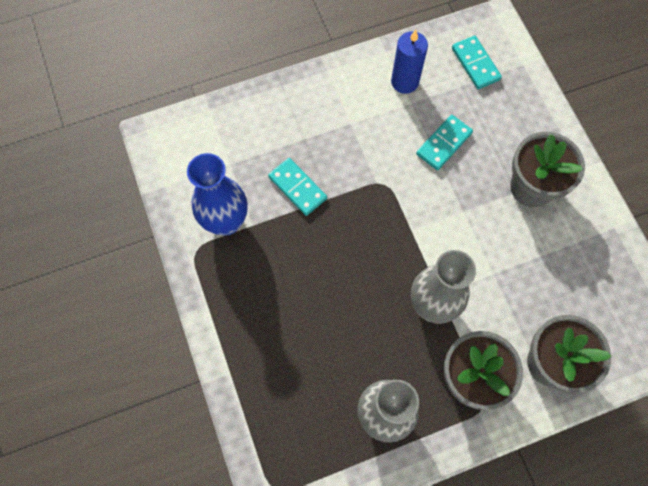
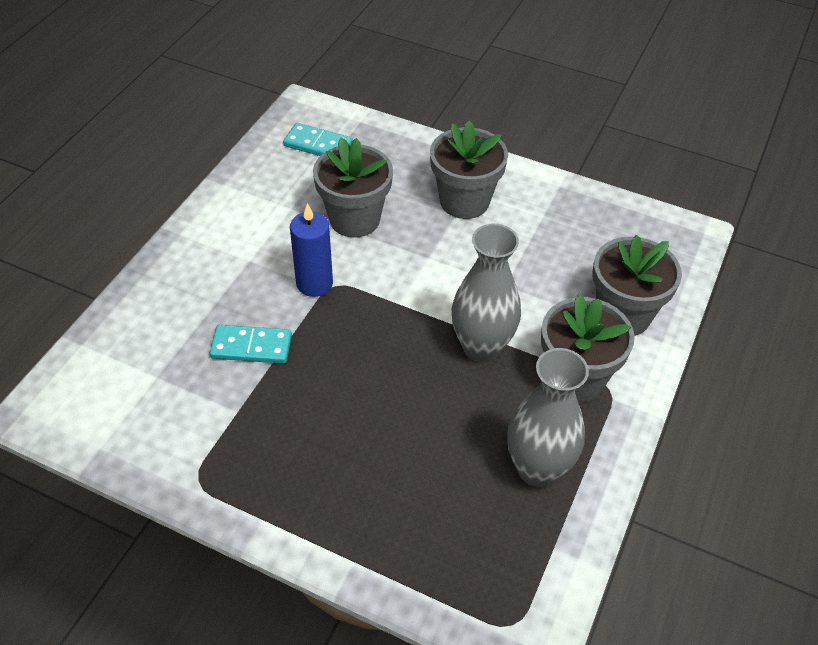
camera: 45 degrees left, 20 degrees down
(226, 222) = (205, 429): blue vase -> none
(404, 82) = (267, 196): blue candle -> blue candle (314, 283)
(443, 143) = (354, 219): turquoise domino -> grey flower pot

